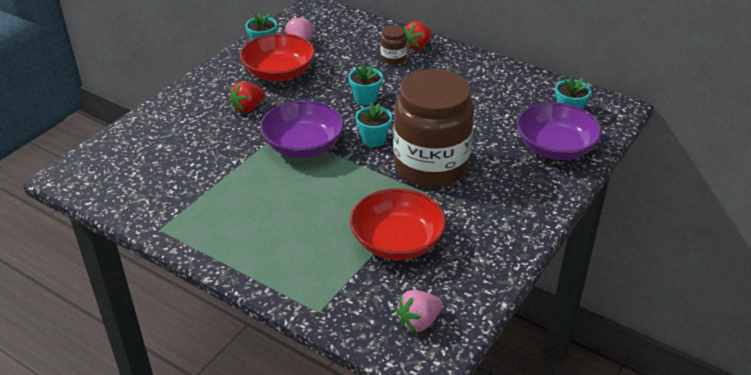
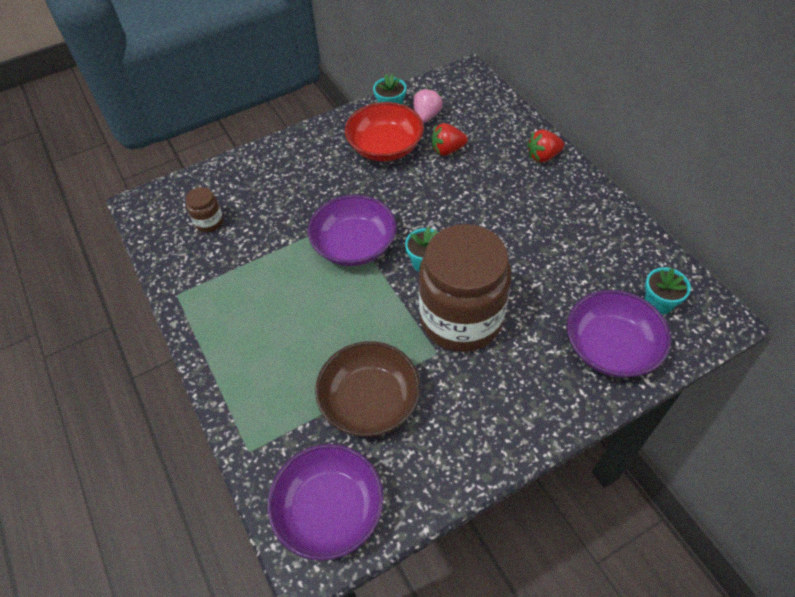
camera: 30 degrees right, 15 degrees up
(248, 108) = (332, 181): red strawberry -> red strawberry (447, 150)
(365, 99) = (448, 207): turquoise flower pot -> none
(393, 58) = (507, 165): brown jar -> brown jar (209, 222)
(397, 242) = (370, 401): red bowl -> brown bowl
(418, 322) = (329, 510): pink strawberry -> purple bowl

